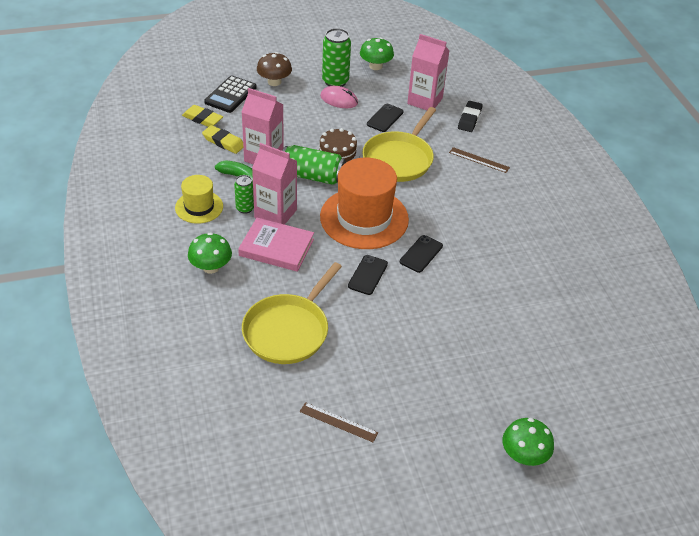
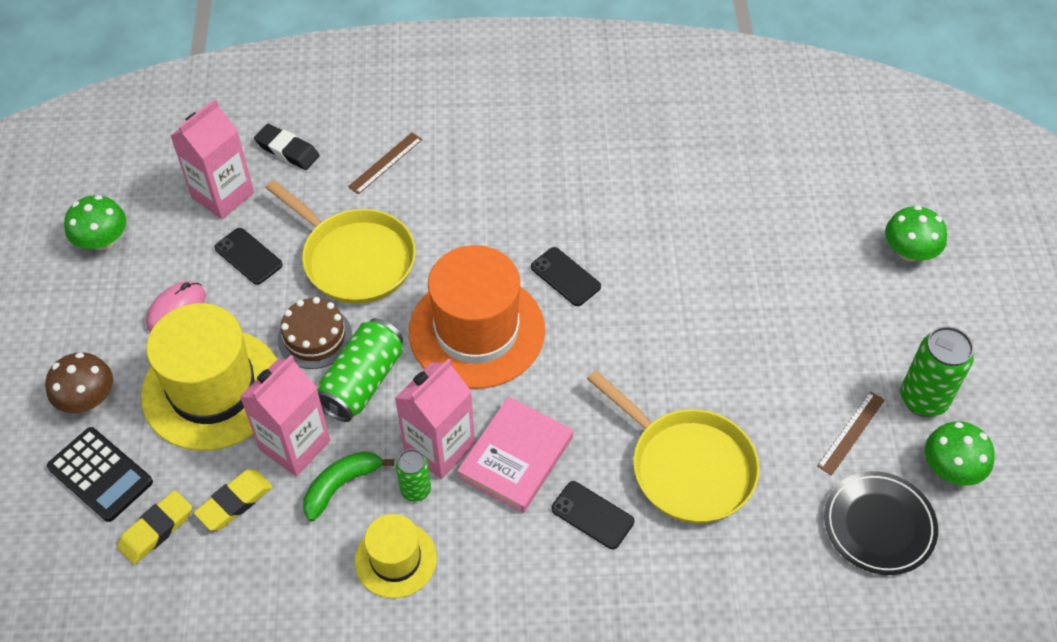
camera: 75 degrees left, 10 degrees up
(211, 267) = (541, 556): green mushroom -> green mushroom (951, 468)
(264, 442) = (879, 525): none -> black plate
(292, 121) = (212, 389): none -> yellow hat
(335, 81) = (123, 306): green can -> green can (923, 399)
(368, 275) = (595, 349): black phone -> black phone (592, 515)

